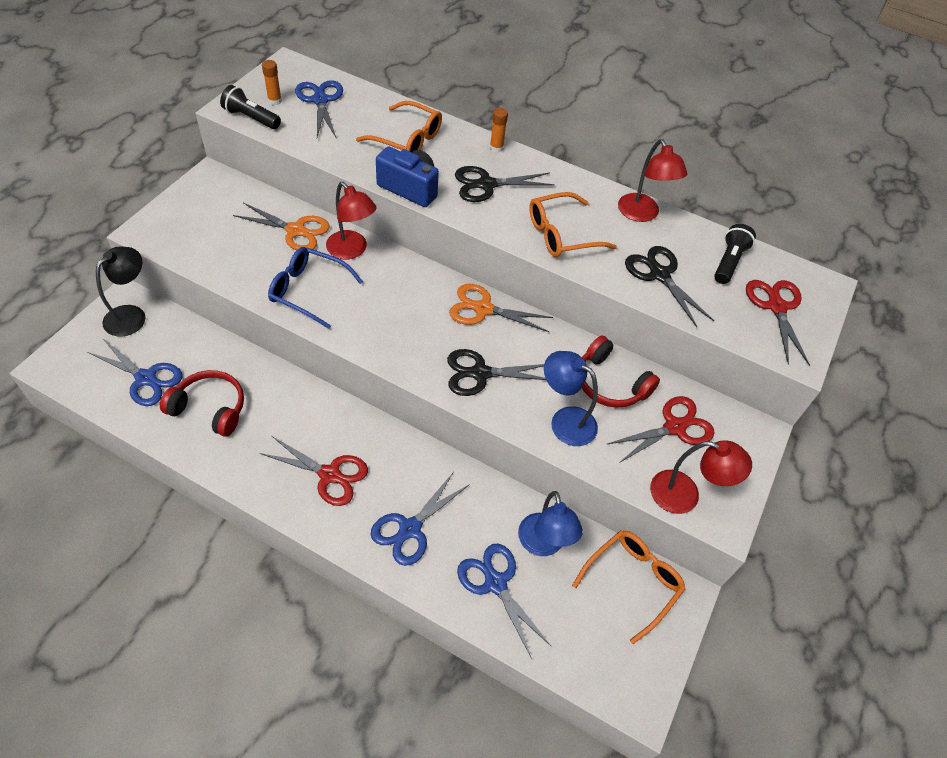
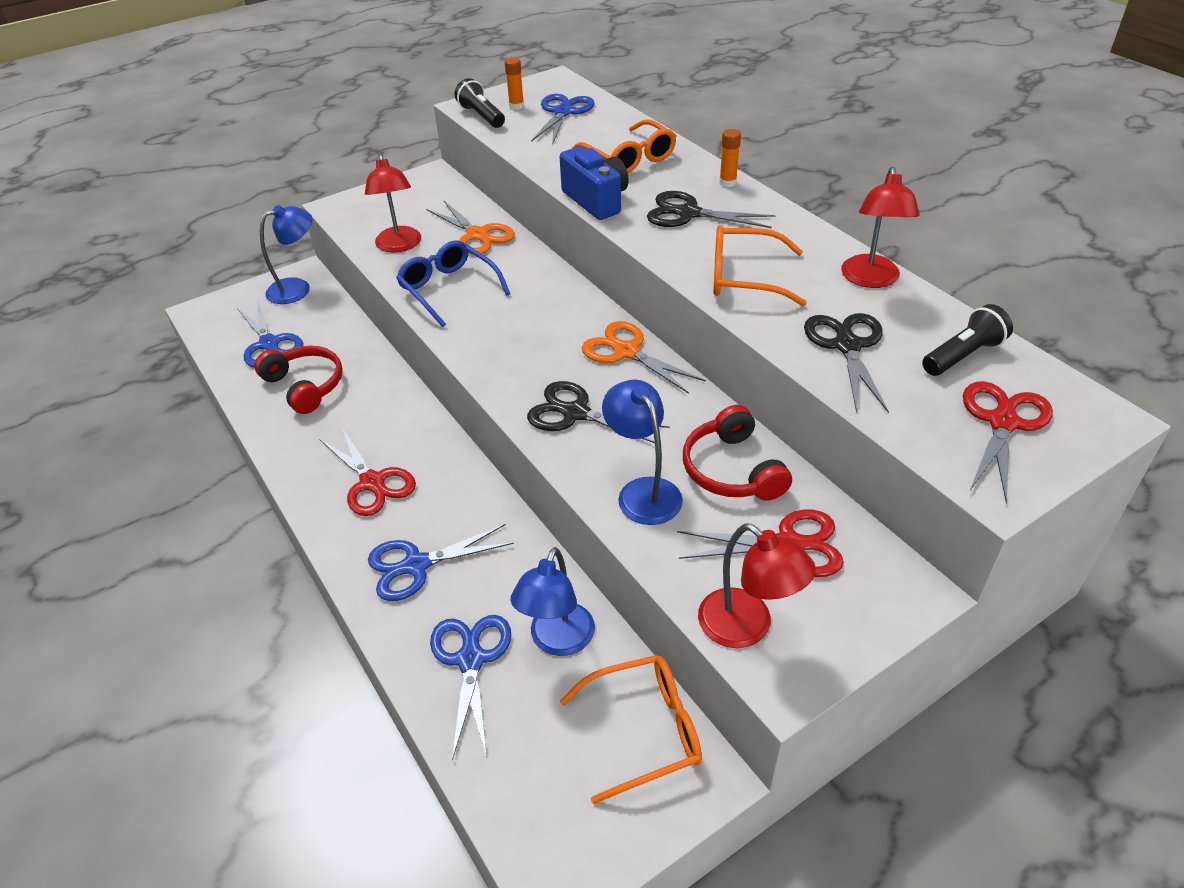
camera: 35 degrees right, 10 degrees down
(131, 315) = (297, 288): black lamp -> blue lamp
(352, 250) = (521, 264): red lamp -> red lamp (399, 246)

